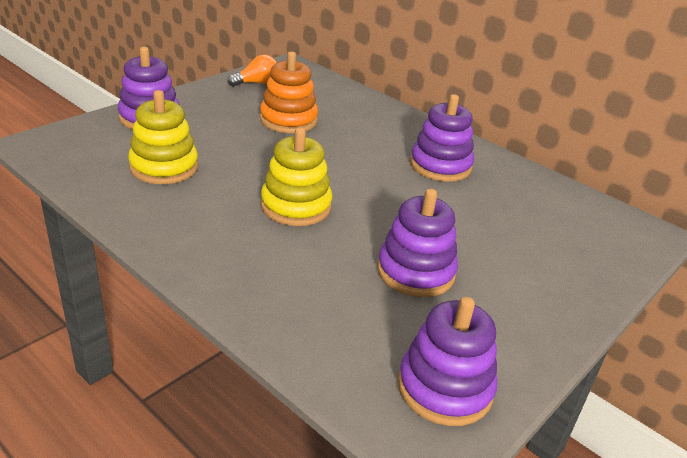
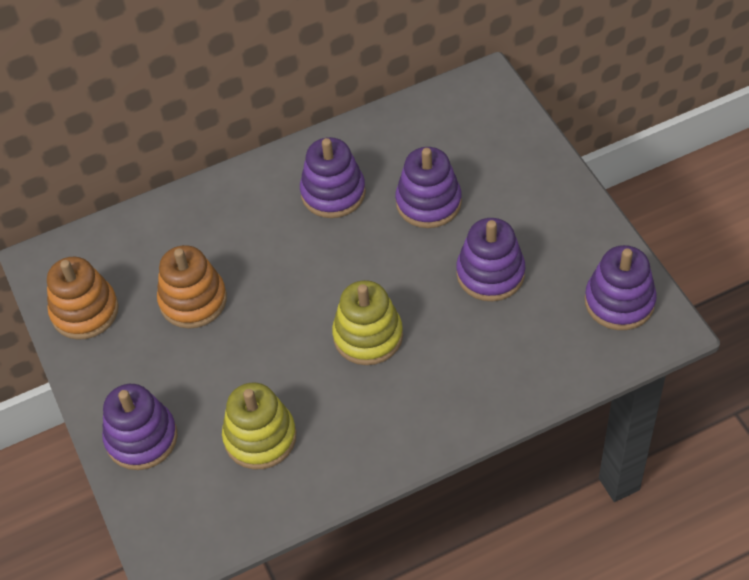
camera: 60 degrees left, 20 degrees up
(256, 83) = (85, 311): orange light bulb -> orange stacking toy
(473, 218) = (428, 202): none -> purple stacking toy

